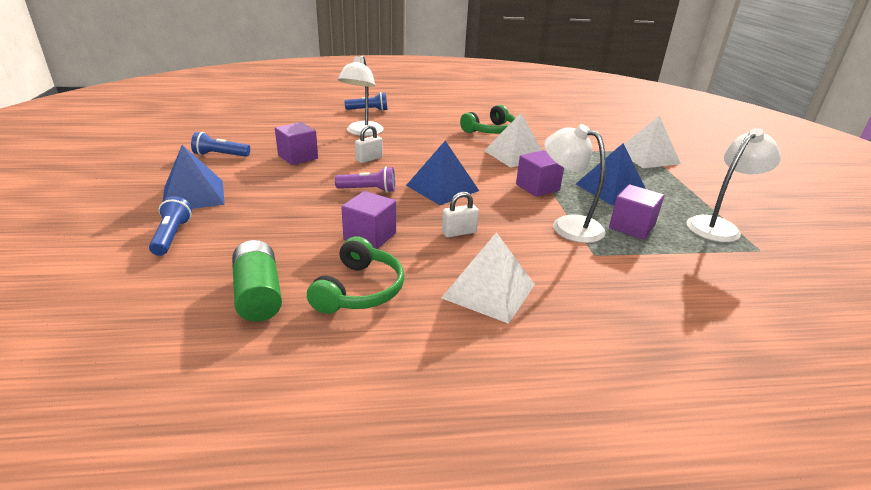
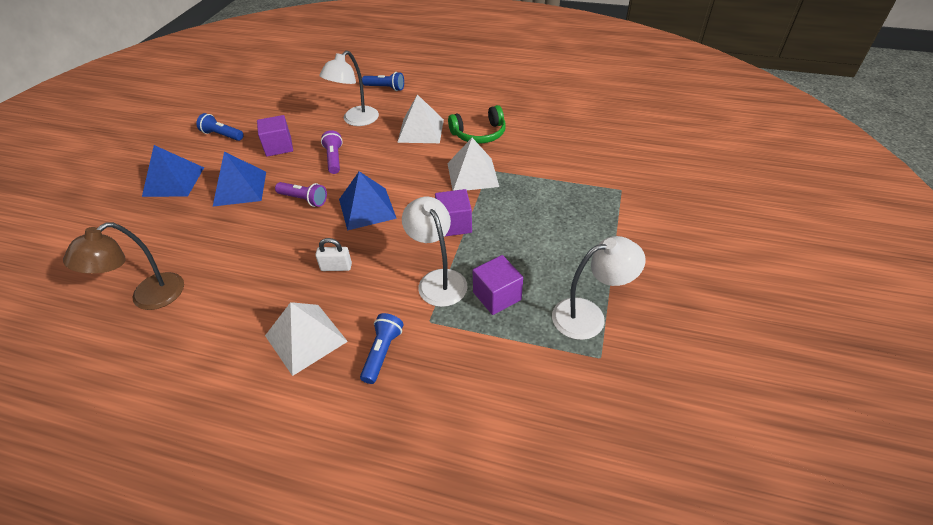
camera: 25 degrees right, 15 degrees up
(172, 236) = (133, 224): blue flashlight -> blue flashlight (382, 352)
(258, 295) = (148, 298): green battery -> brown lamp
(359, 290) = (215, 311): green headphones -> none
(369, 159) = (334, 159): white padlock -> purple flashlight
(370, 236) = (264, 256): purple cube -> none
(611, 189) = (526, 241): blue pyramid -> blue pyramid (240, 188)
(647, 157) = (613, 200): white pyramid -> white pyramid (421, 130)

